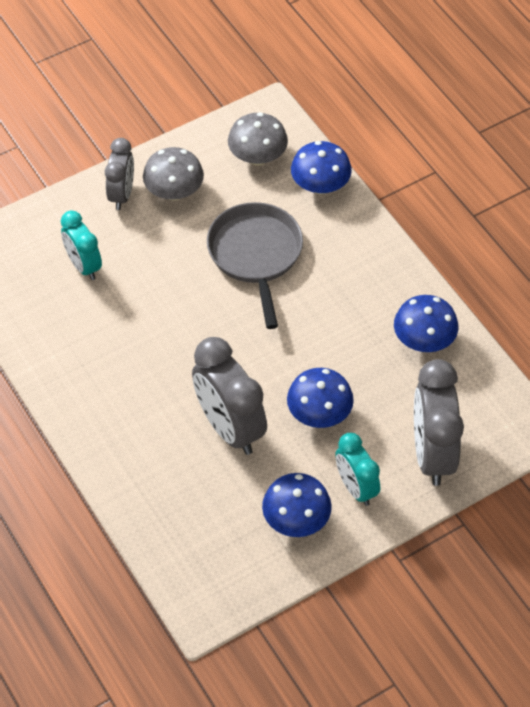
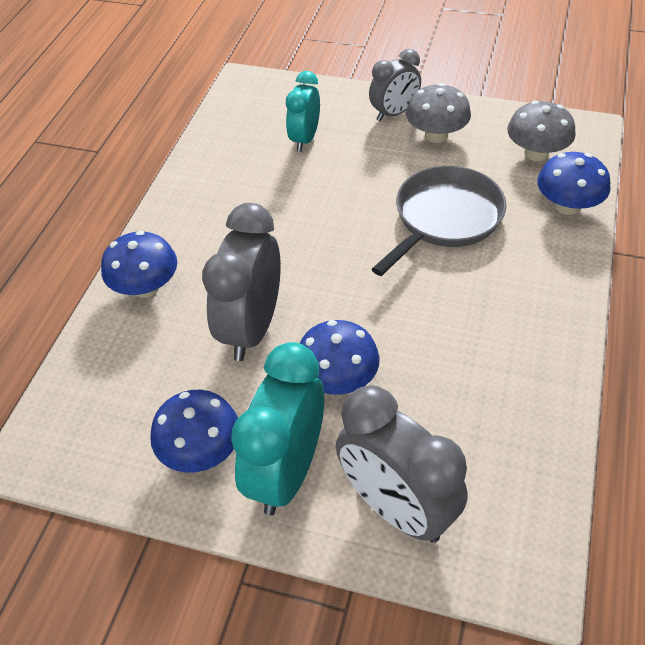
camera: 50 degrees right, 5 degrees down
(356, 488) = (286, 472): turquoise clock -> turquoise clock, size x1.63
(424, 340) = (515, 397): blue mushroom -> blue mushroom (146, 287)
(432, 454) = (396, 508): grey clock -> grey clock turned 90 degrees counterclockwise

